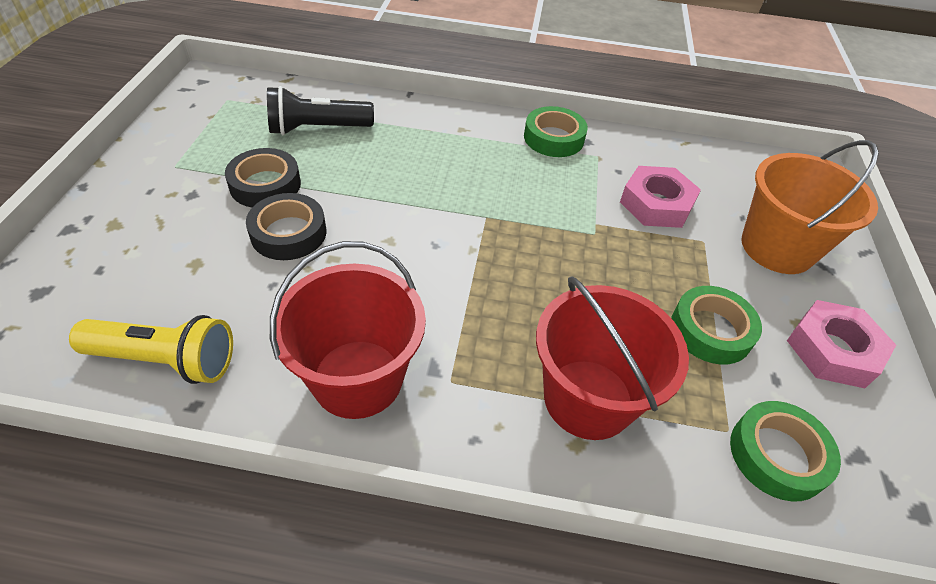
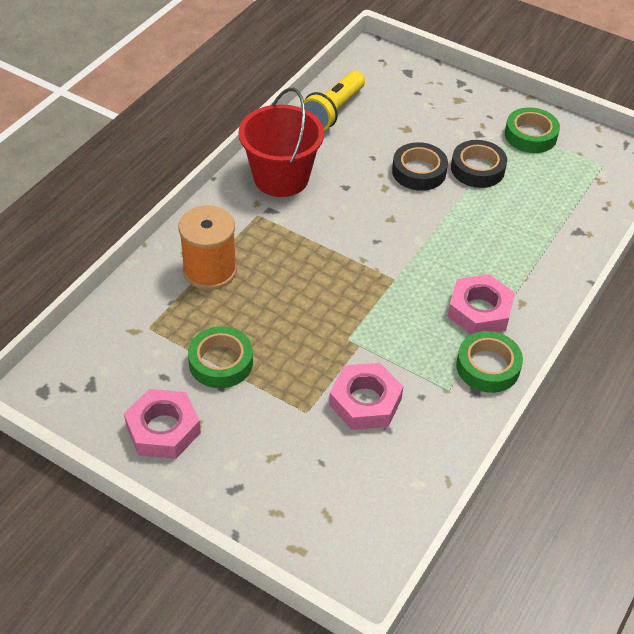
camera: 115 degrees right, 0 degrees up
(317, 129) = (545, 209): black flashlight -> none
(490, 152) = (479, 311): none -> pink nut
(588, 398) = (210, 270): red bucket -> orange spool
(777, 248) = (274, 464): orange bucket -> none
(777, 455) = (119, 342): green tape -> green tape (530, 135)

